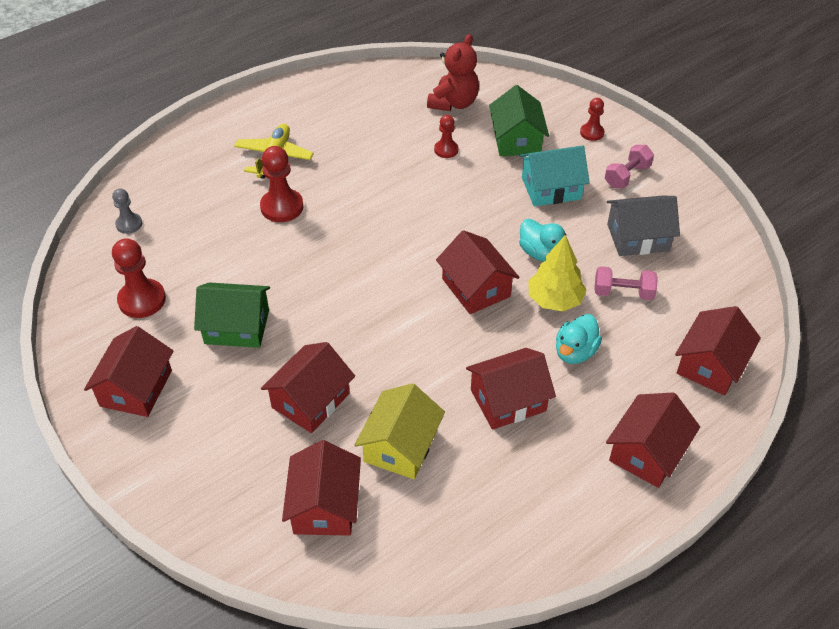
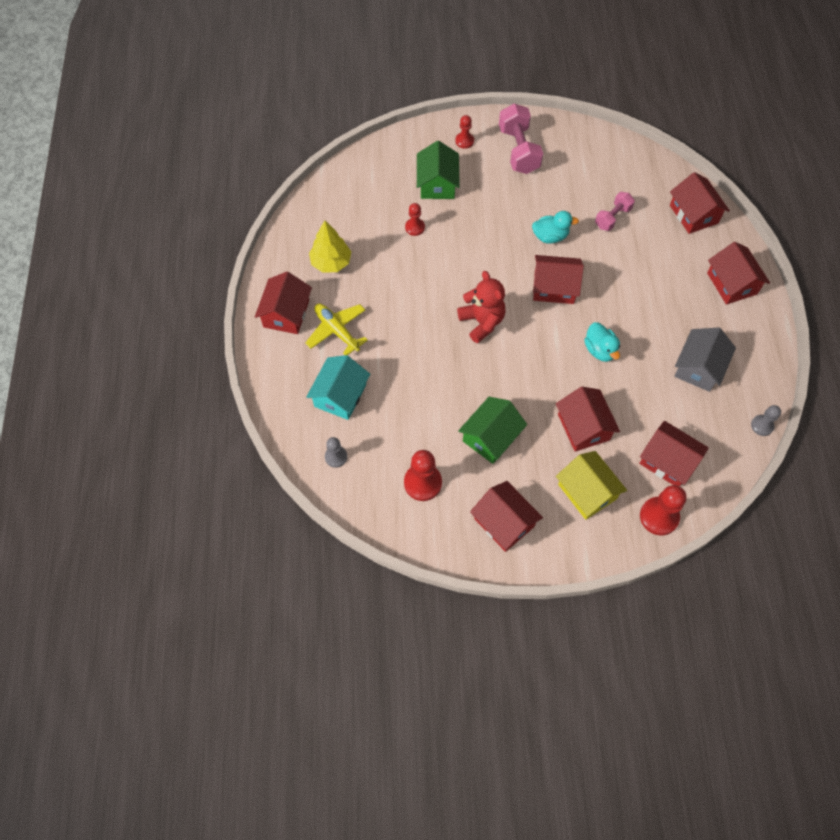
camera: 55 degrees left, 15 degrees up
(282, 207) = (394, 353): red pawn -> red pawn (659, 516)
(401, 446) = (650, 398): yellow house -> yellow house (587, 491)
(454, 103) = (370, 194): red teddy bear -> red teddy bear (482, 322)
(457, 588) = (762, 426): none -> grey pawn
(508, 400) = (653, 325): red house -> red house (286, 313)
(516, 140) = (437, 183): green house -> green house turned 60 degrees clockwise
(551, 188) = (498, 195): turquoise house -> turquoise house (340, 395)
(554, 300) = (593, 254): yellow tree -> yellow tree (331, 262)
(575, 352) = (640, 270): turquoise duck -> turquoise duck (600, 350)
(627, 176) = (518, 150): pink dumbbell -> pink dumbbell, size x1.65
(638, 237) = (574, 181): grey house -> grey house (699, 367)

